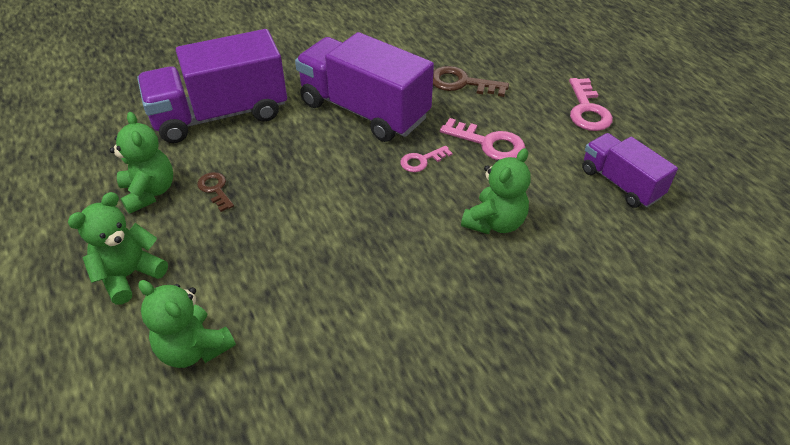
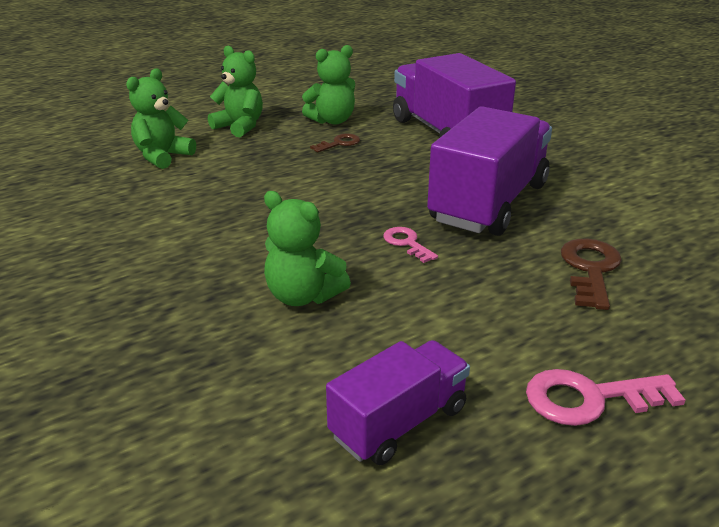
camera: 85 degrees right, 15 degrees down
(489, 143) = (457, 292): pink key -> none

